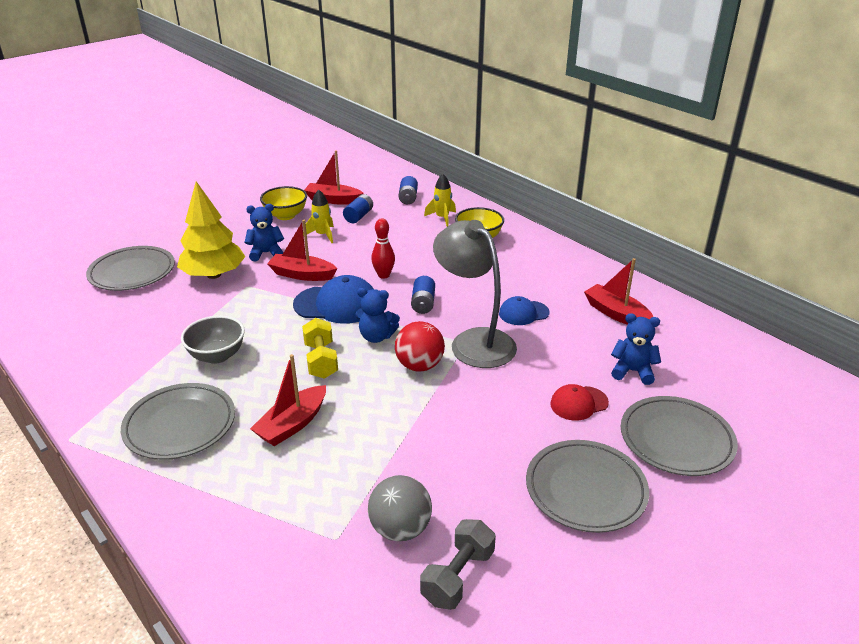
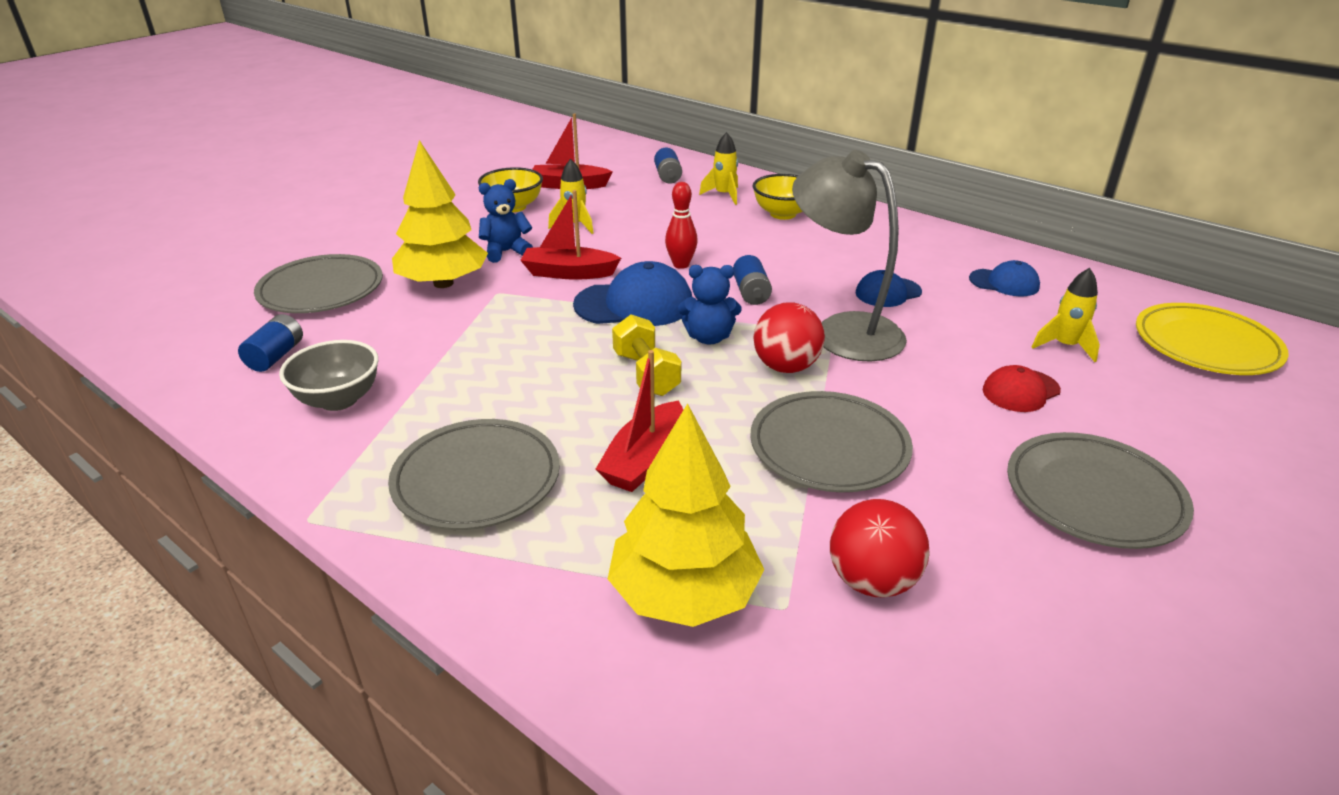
camera: 10 degrees left, 0 degrees up
(217, 356) = (493, 383): grey bowl -> grey bowl (338, 400)
(277, 520) = (684, 594): none -> yellow tree
(358, 216) = (613, 201): blue battery -> blue battery (276, 356)
(400, 529) = (872, 581): grey ball -> red ball
(458, 576) = (989, 636): grey dumbbell -> none
(616, 313) = (1004, 283): red boat -> blue cap
(632, 371) = (1065, 346): blue teddy bear -> yellow rocket
(676, 440) = (1169, 420): grey plate -> grey plate (829, 447)
(743, 382) = (1206, 345): none -> yellow plate

